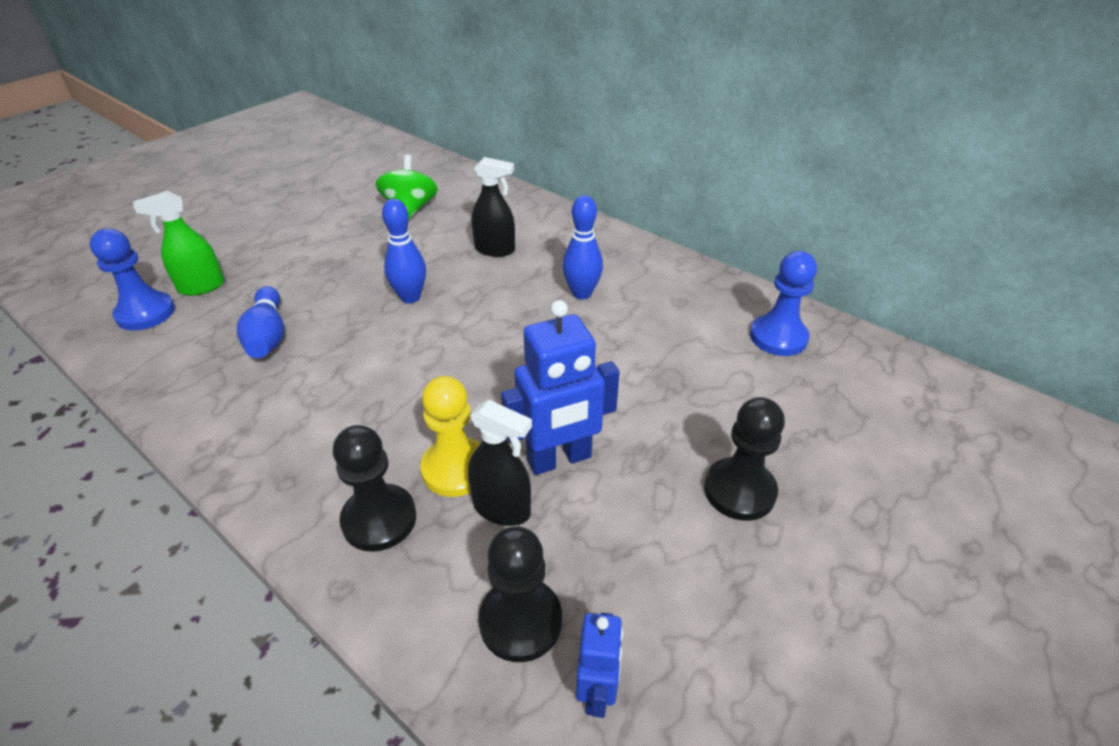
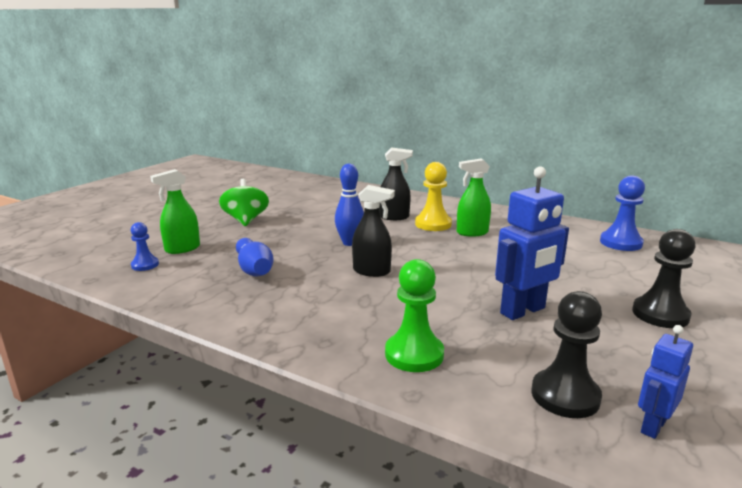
camera: 10 degrees left, 20 degrees down
(145, 313) = (145, 265): blue pawn -> blue pawn, size x0.60
(379, 519) = (414, 354): black pawn -> green pawn
(410, 209) = (317, 202): green spinning top -> green spinning top (246, 220)
(456, 469) = (451, 323): yellow pawn -> yellow pawn (433, 224)
(502, 509) = (502, 339): black spray bottle -> black spray bottle (372, 271)
(581, 293) = (472, 233): blue bowling pin -> green spray bottle
(597, 691) = (652, 426): blue robot -> blue robot turned 135 degrees counterclockwise

